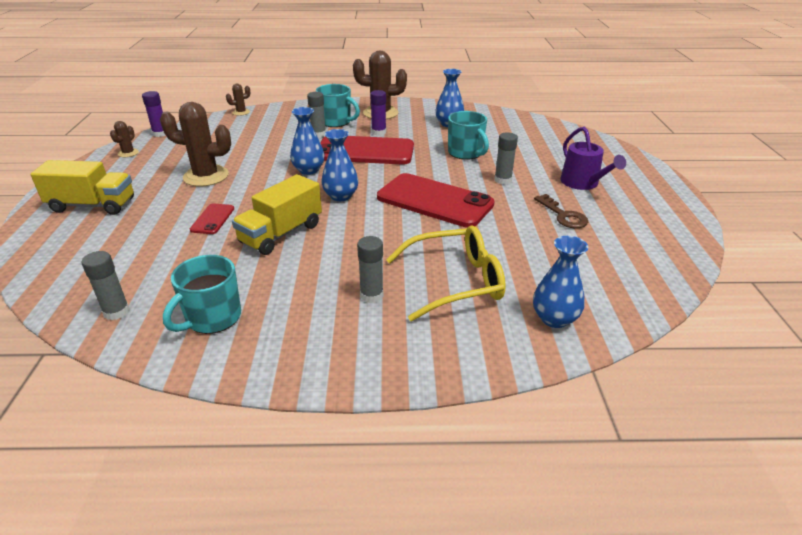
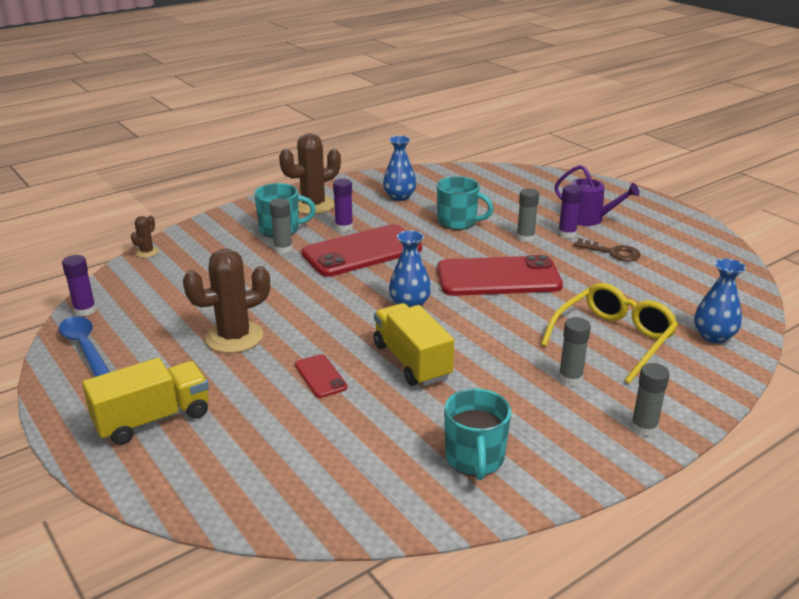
camera: 35 degrees left, 5 degrees down
(116, 312) = (378, 499): grey glue stick -> grey glue stick (644, 427)
(128, 153) = (85, 347): brown cactus -> blue spoon
(281, 233) = (412, 361): yellow truck -> yellow truck turned 150 degrees clockwise
(308, 170) = (336, 290): blue vase -> none
(544, 188) = (567, 234): none -> purple glue stick

